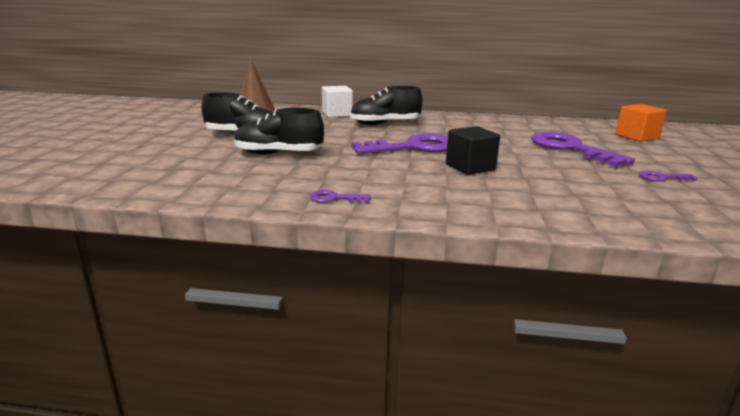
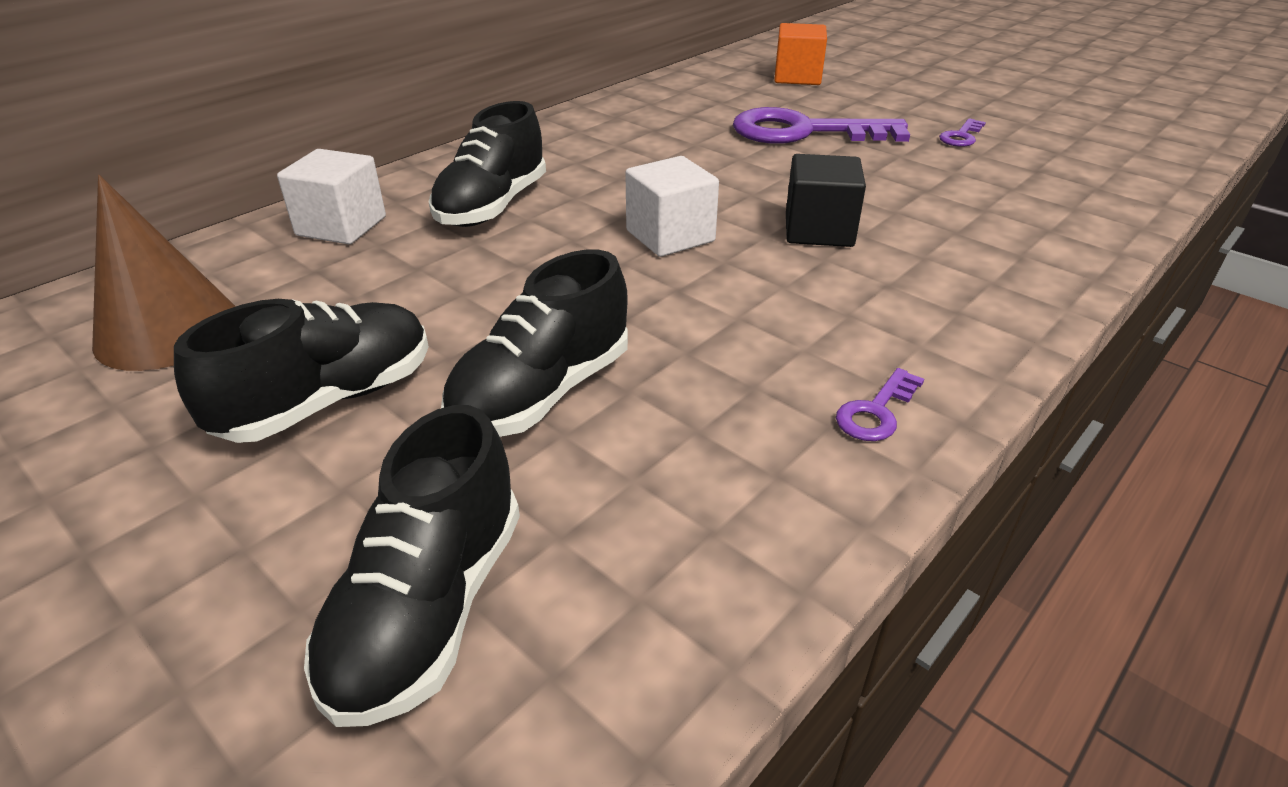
camera: 55 degrees left, 15 degrees up
(167, 165) = (429, 608): none -> black shoe
(413, 147) = (670, 236): purple key -> white cube

